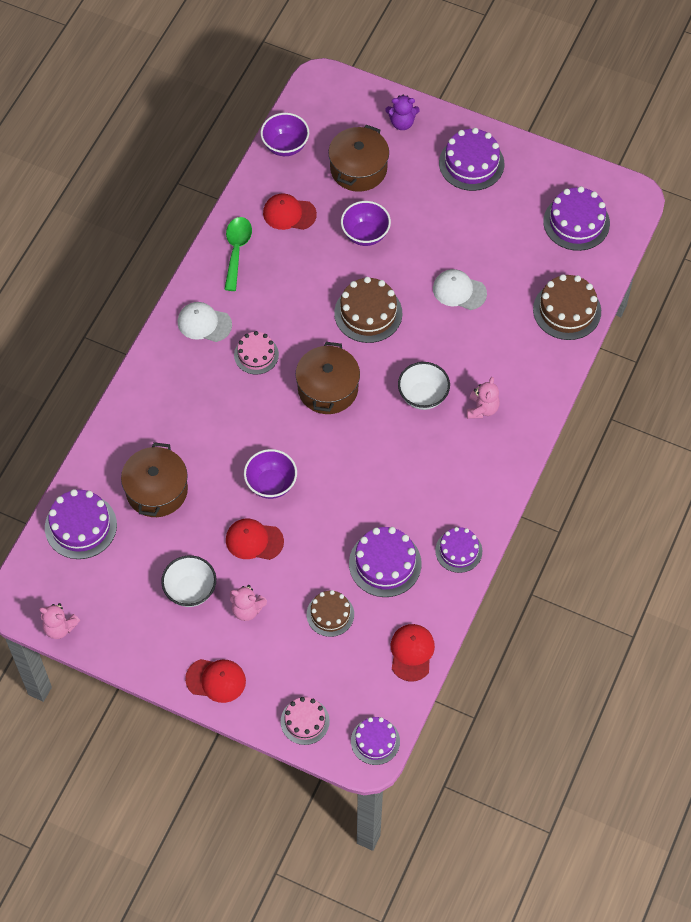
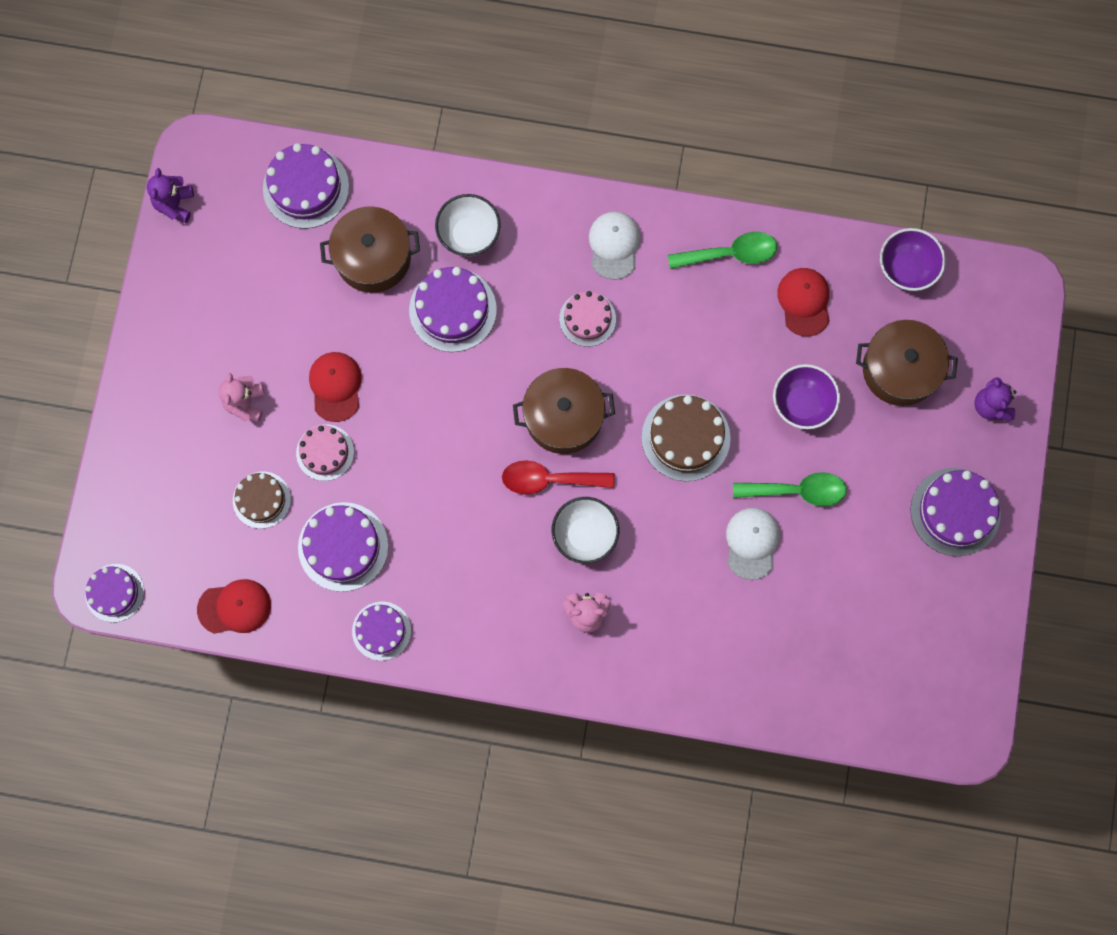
camera: 75 degrees right, 15 degrees up
(60, 627) = (175, 204): pink teddy bear -> purple teddy bear
(190, 590) = (254, 333): white bowl -> white bowl (469, 235)
(216, 680) = (149, 393): red cap -> none
(271, 484) = (415, 385): purple bowl -> none
(305, 721) = (121, 506): pink cake -> pink cake (325, 452)
(373, 409) = (549, 479): none -> red spoon
(429, 253) = (797, 491): none -> green spoon
(567, 310) = (763, 688): brown cake -> none
(576, 222) = (904, 671): purple cake -> purple cake (453, 310)

